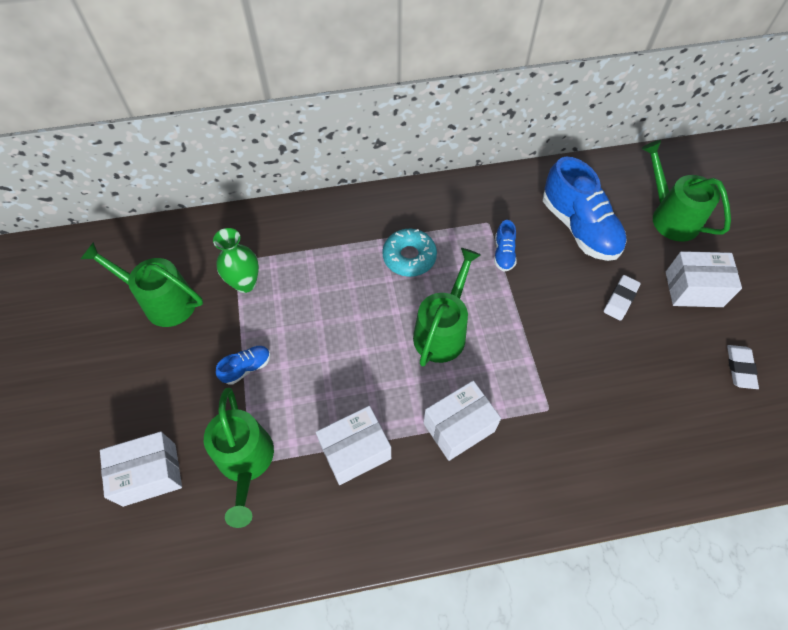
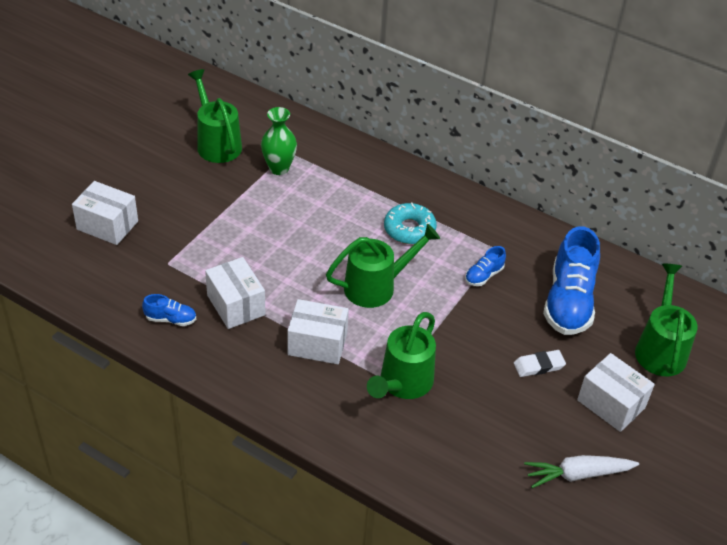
camera: 40 degrees right, 15 degrees down
(246, 368) = (224, 214): blue shoe -> blue shoe (171, 319)
(246, 463) = (165, 261): green watering can -> green watering can (402, 384)
(355, 451) = (236, 305): white box -> white box turned 45 degrees clockwise
(740, 368) = (577, 475): white eraser -> white carrot

